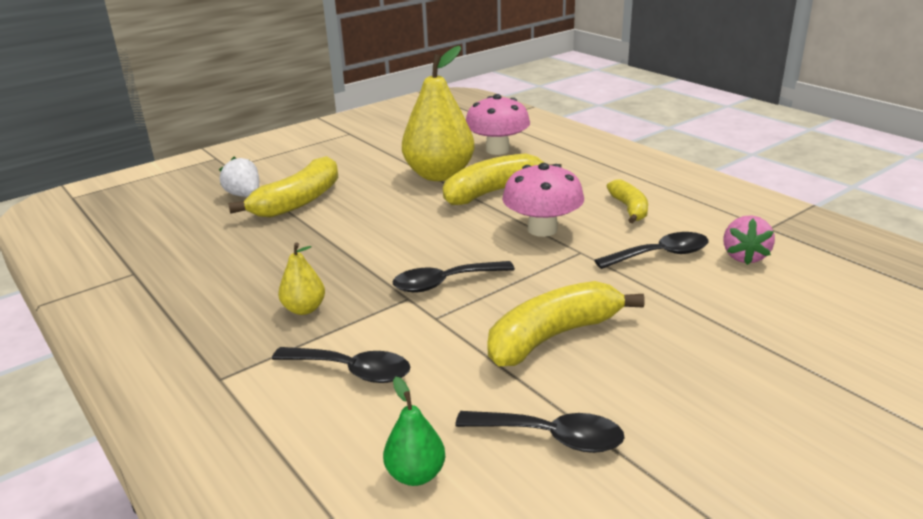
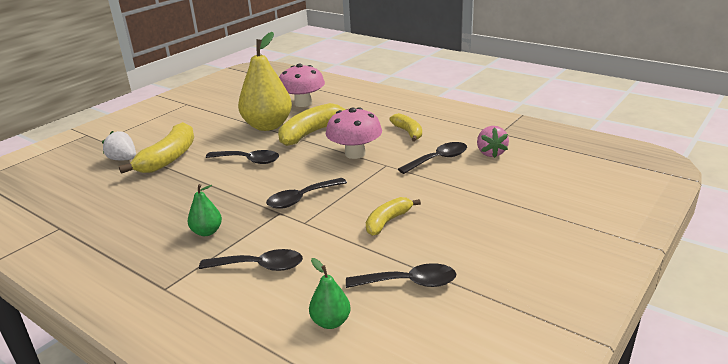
camera: 15 degrees left, 0 degrees up
(304, 309) = (207, 232): yellow pear -> green pear
(396, 219) = (249, 160): none -> black spoon
(553, 336) = (388, 221): yellow banana -> yellow banana, size x0.60

